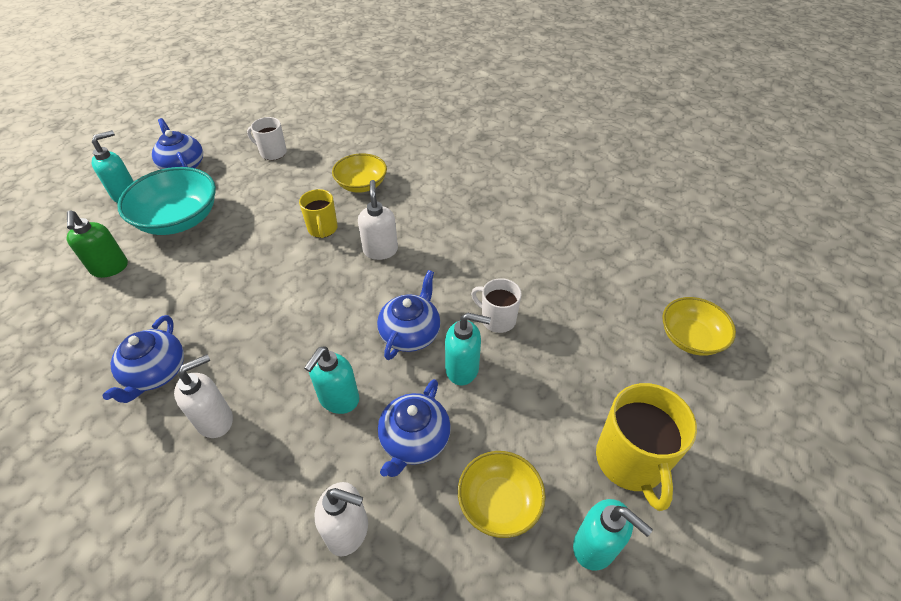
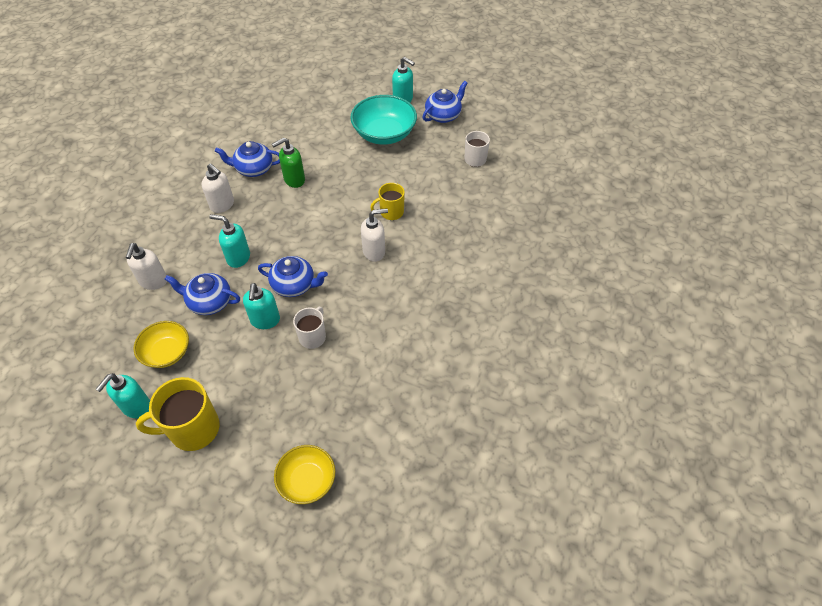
camera: 80 degrees right, 5 degrees up
(110, 268) = (333, 119): green soap dispenser -> green soap dispenser (294, 180)
(361, 185) = (450, 223): yellow bowl -> none

